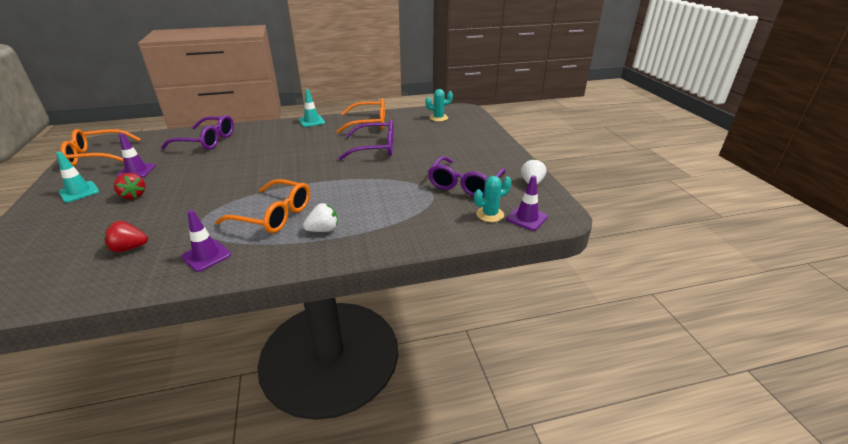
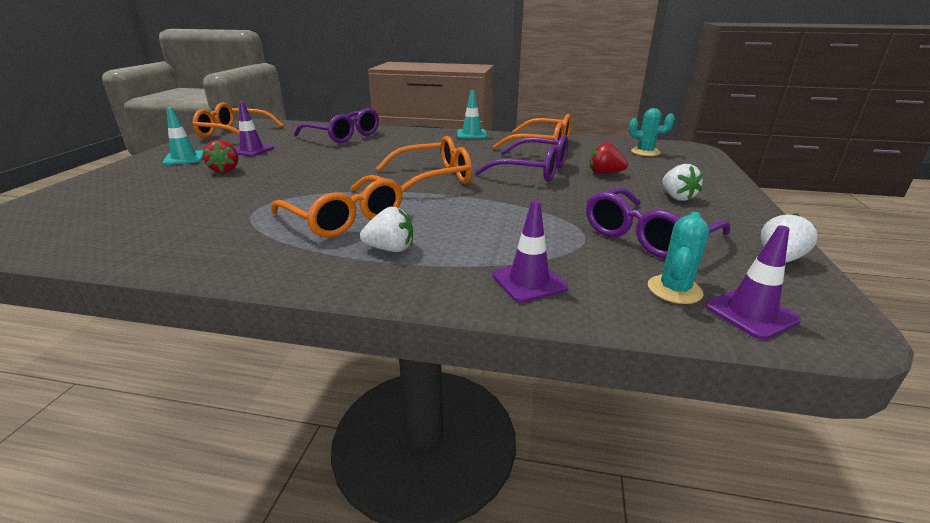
camera: 25 degrees right, 5 degrees down
(129, 248) = (164, 217): red strawberry -> red strawberry (604, 173)
(206, 256) = (227, 244): purple traffic cone -> purple traffic cone (529, 281)
(312, 168) = (434, 178): none -> orange glasses
(470, 152) = (677, 197): none -> white strawberry
(490, 214) = (674, 290): turquoise cactus -> turquoise cactus turned 60 degrees counterclockwise

